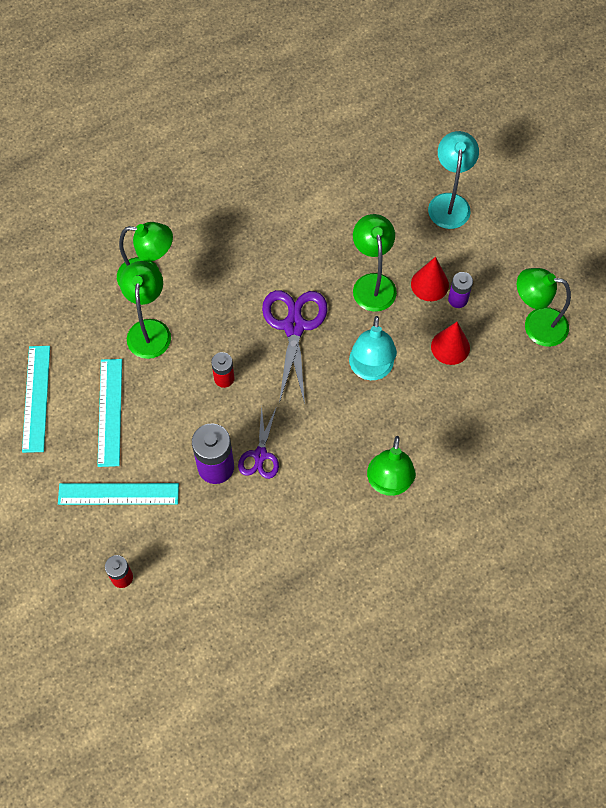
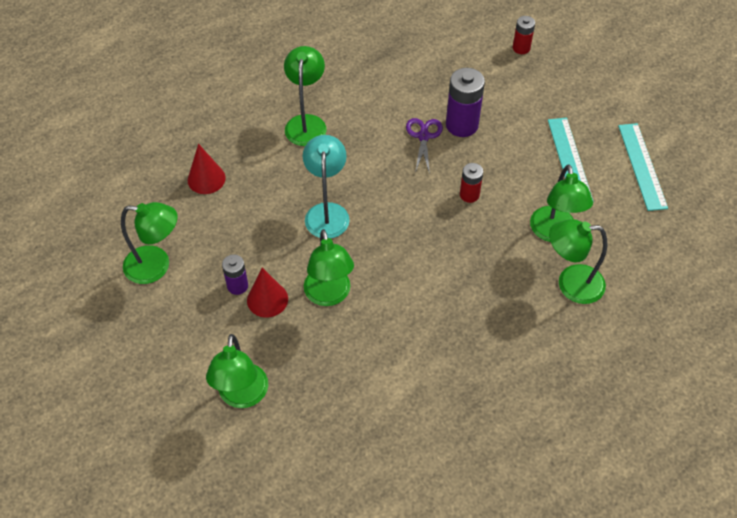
camera: 175 degrees right, 10 degrees down
(118, 494) = (541, 100): turquoise ruler -> none
(294, 326) = (408, 246): purple scissors -> none
(449, 203) = (242, 396): turquoise lamp -> green lamp
(450, 347) = (247, 238): red cone -> red cone (206, 179)

